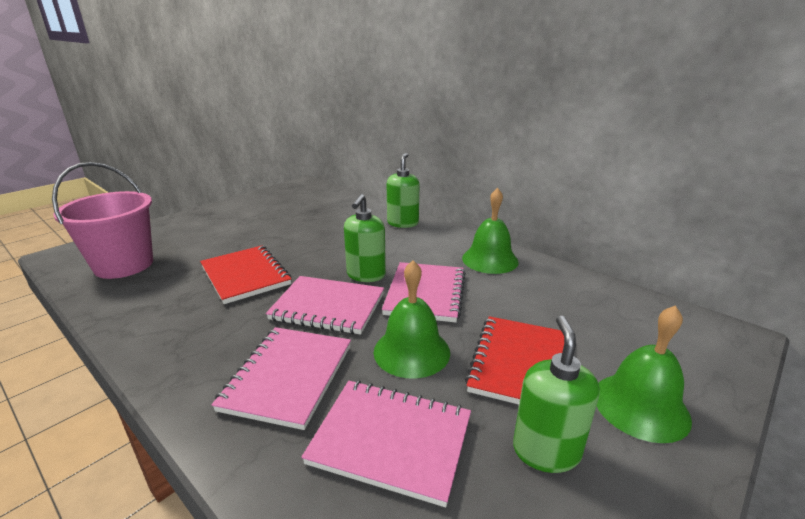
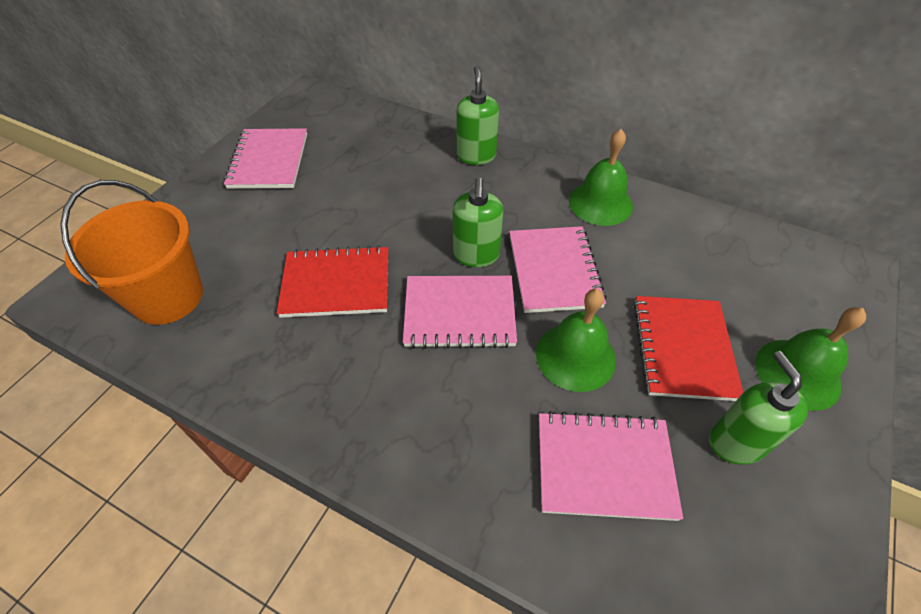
camera: 15 degrees left, 25 degrees up
(124, 265) = (168, 297): pink bucket -> orange bucket
(246, 275) = (336, 284): red notebook -> red notebook turned 45 degrees counterclockwise
(288, 377) = (470, 418): pink notebook -> pink notebook (268, 161)

